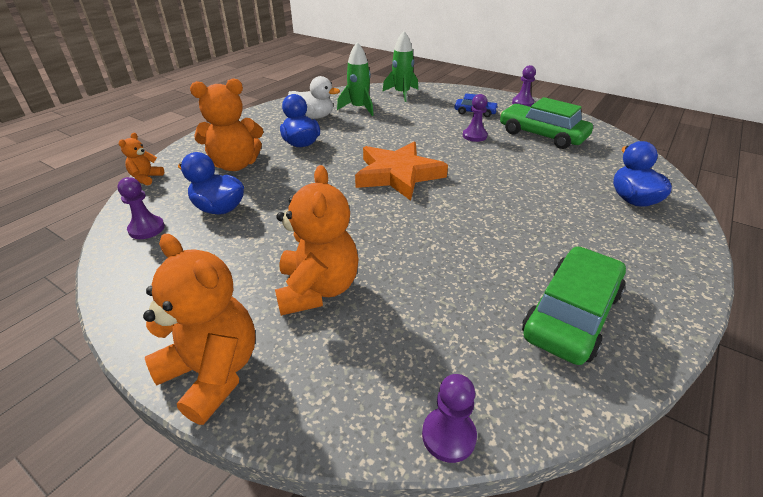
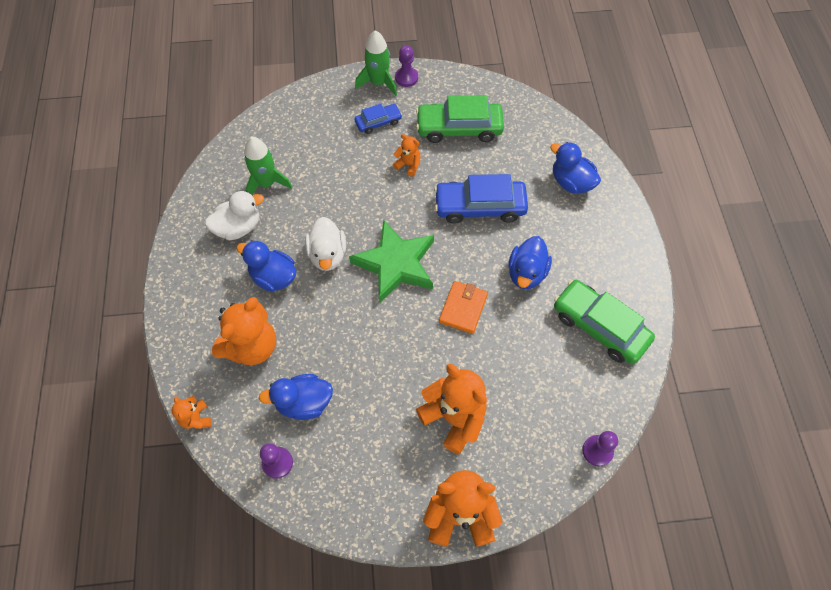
camera: 40 degrees left, 25 degrees up
(352, 149) = (327, 255): none -> white duck
(398, 175) = (396, 264): orange star -> green star
(402, 94) = (281, 128): green rocket -> green rocket (378, 83)
(424, 224) = (463, 308): none -> orange wallet
(474, 136) = (408, 165): purple pawn -> orange teddy bear
(514, 177) = (480, 206): none -> blue car
(518, 232) = (526, 273): none -> blue duck
(571, 314) = (599, 326): green car -> green car turned 45 degrees counterclockwise

